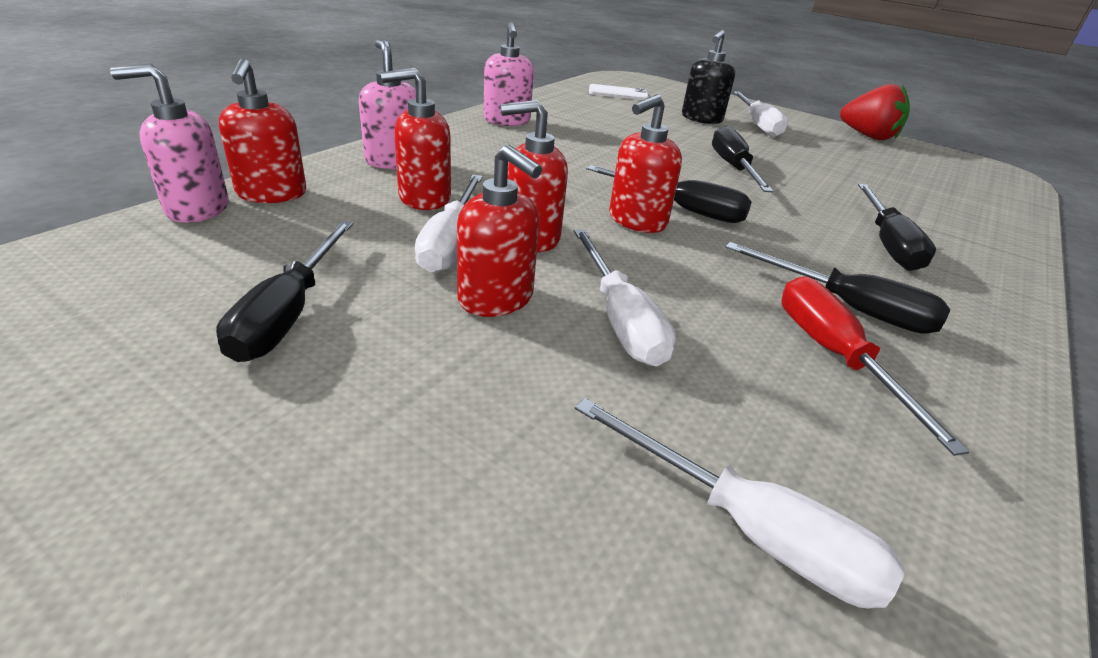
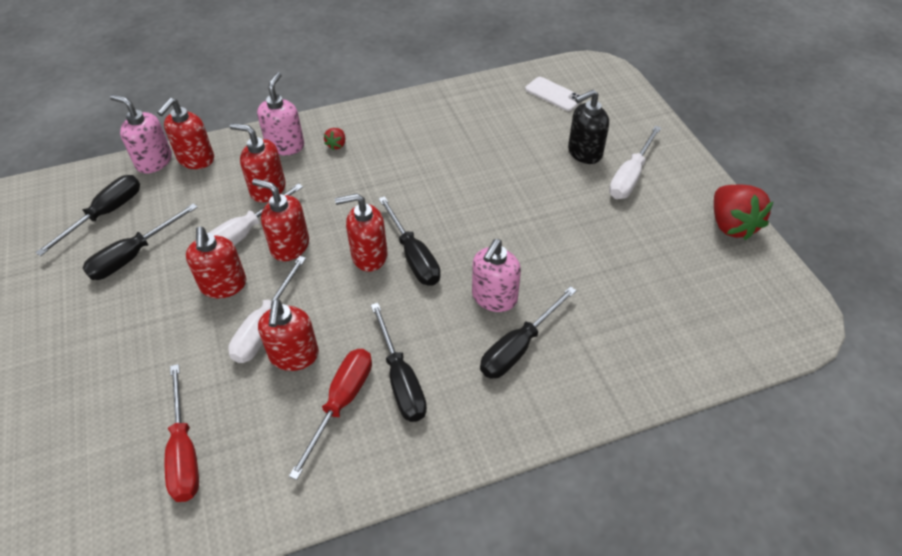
camera: 40 degrees right, 15 degrees up
(459, 150) = (336, 145): none -> red strawberry
(507, 121) = (408, 115): pink soap dispenser -> pink soap dispenser (494, 298)
(704, 334) = (294, 355): none -> red soap dispenser
(733, 168) = (518, 225): black screwdriver -> black screwdriver (106, 214)
(749, 530) = (184, 452): white screwdriver -> red screwdriver

